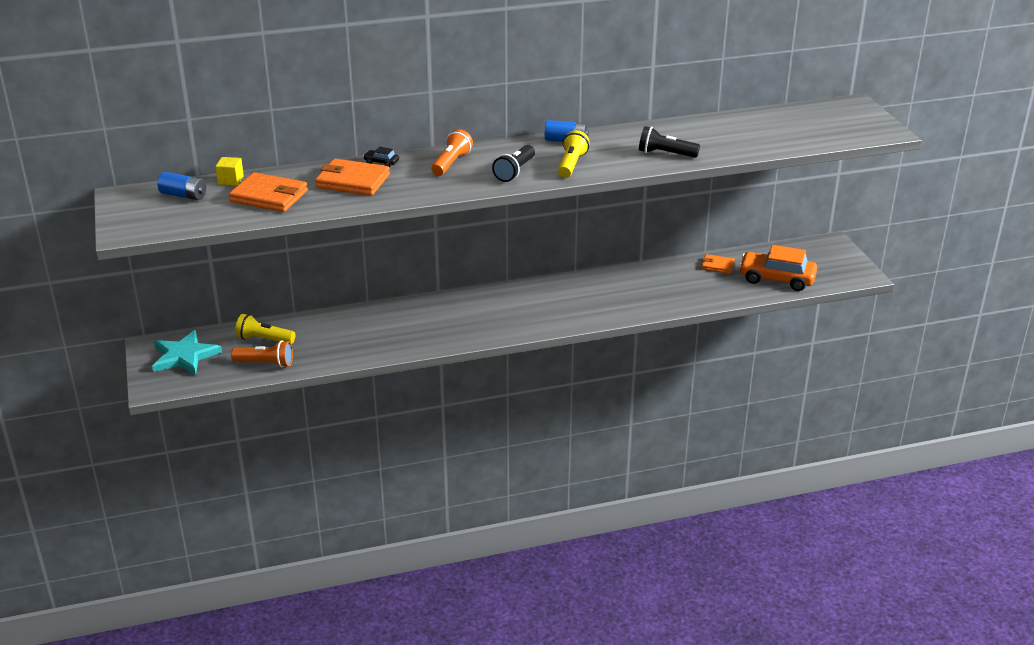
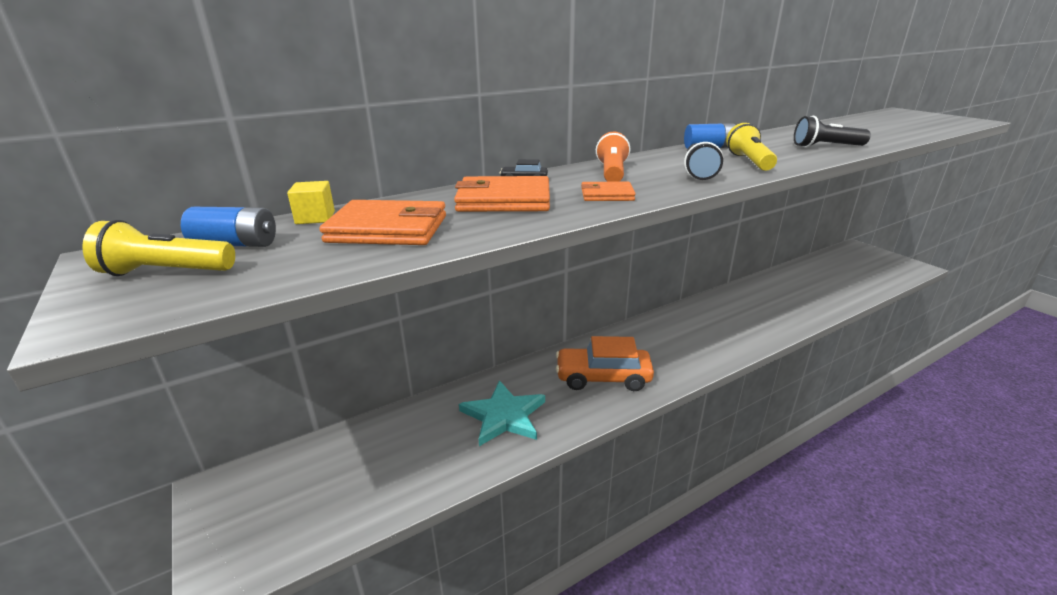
camera: 15 degrees left, 5 degrees down
(184, 356) = (271, 497): turquoise star -> turquoise star (504, 416)
(264, 340) = (385, 444): yellow flashlight -> yellow flashlight (166, 272)
(265, 363) = (399, 484): orange flashlight -> none
(717, 266) = (796, 277): orange wallet -> orange wallet (607, 195)
(776, 279) = (857, 280): orange car -> orange car (603, 377)

